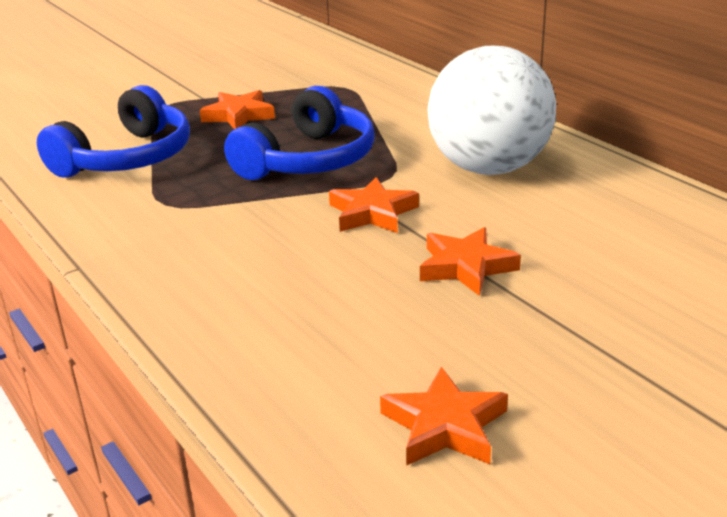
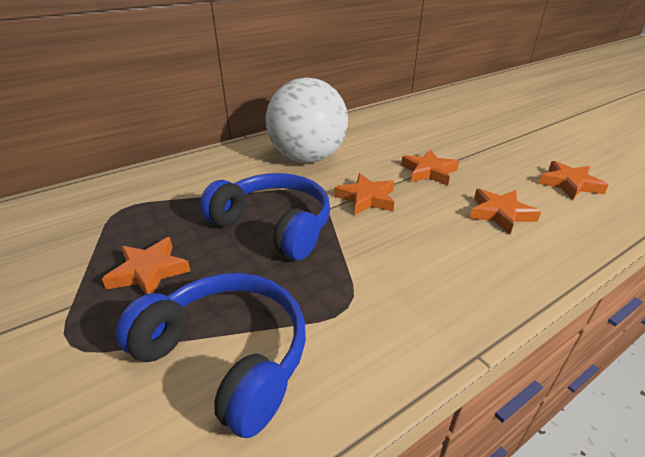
camera: 90 degrees left, 5 degrees up
(331, 320) = (500, 214): none -> orange star

